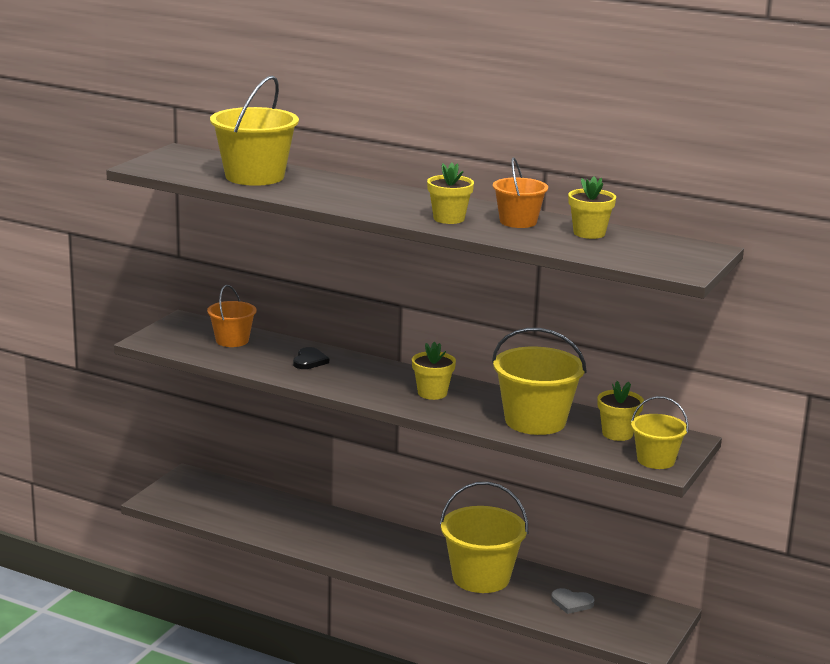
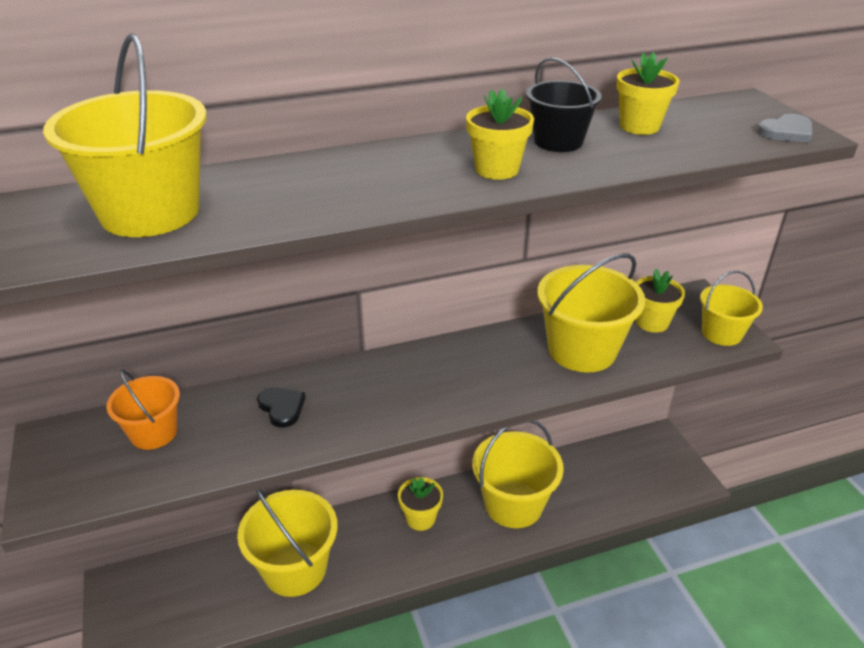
camera: 45 degrees left, 15 degrees up
(292, 525) = (295, 568): none -> yellow bucket
(432, 393) = (456, 373): yellow flower pot -> yellow flower pot (420, 518)
(518, 222) = (558, 141): orange bucket -> black bucket
(571, 603) = (600, 478): grey heart -> grey heart (786, 132)

